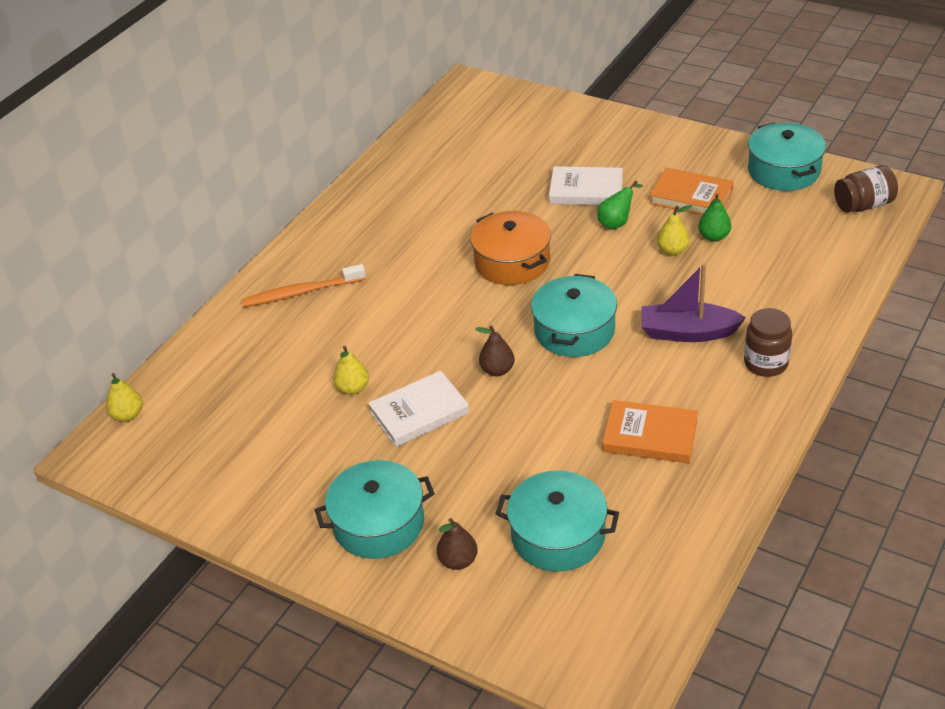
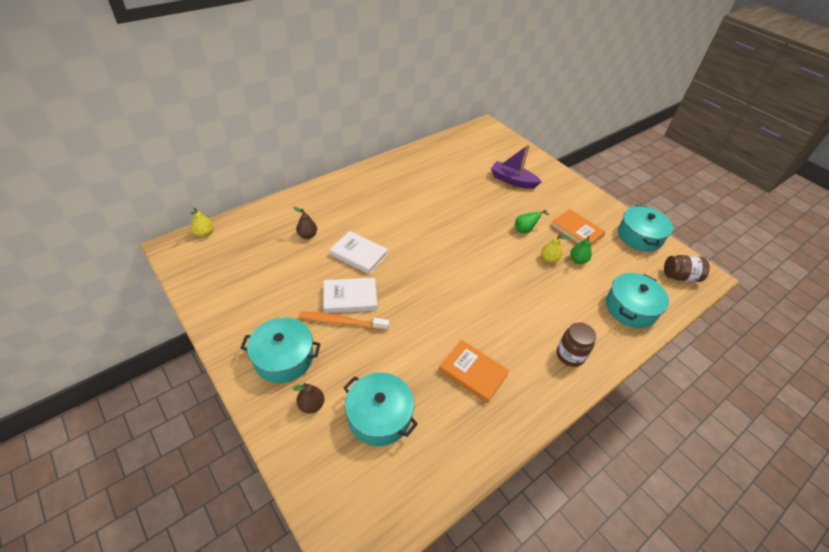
camera: 15 degrees right, 5 degrees up
(301, 292) = (334, 202): orange toothbrush -> orange toothbrush (341, 322)
(353, 388) = (324, 267): yellow pear -> none
(497, 370) = (408, 290): brown pear -> brown pear (307, 235)
(512, 262) = (454, 229): orange pot -> none
(574, 330) = (465, 284): turquoise pot -> turquoise pot (630, 308)
(586, 190) = (518, 205): white book -> white book (359, 254)
(687, 332) = (531, 313): purple boat -> purple boat (512, 180)

